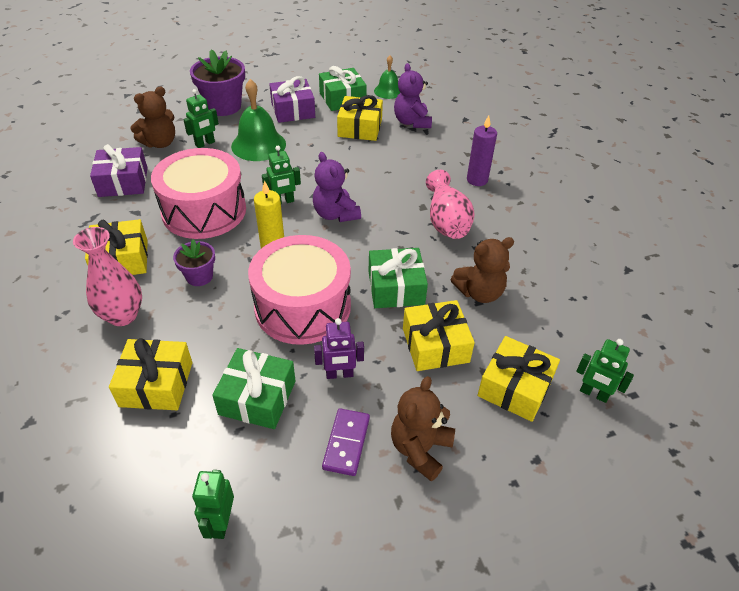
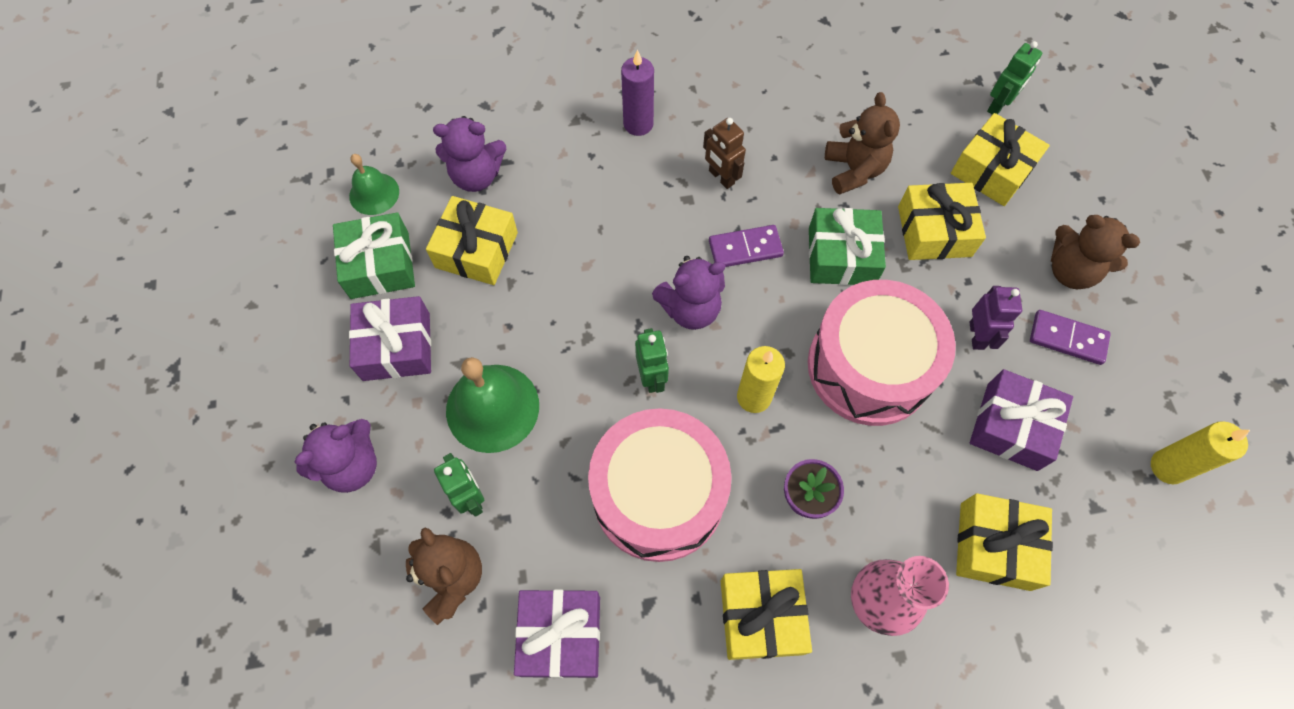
camera: 80 degrees left, 20 degrees up
(221, 523) = (1167, 467): green robot -> yellow candle
(223, 106) = (352, 465): purple flower pot -> purple teddy bear
(257, 397) = (1012, 426): green gift -> purple gift
(389, 236) = (745, 248): none -> purple domino
(446, 221) = (721, 177): pink vase -> brown robot

